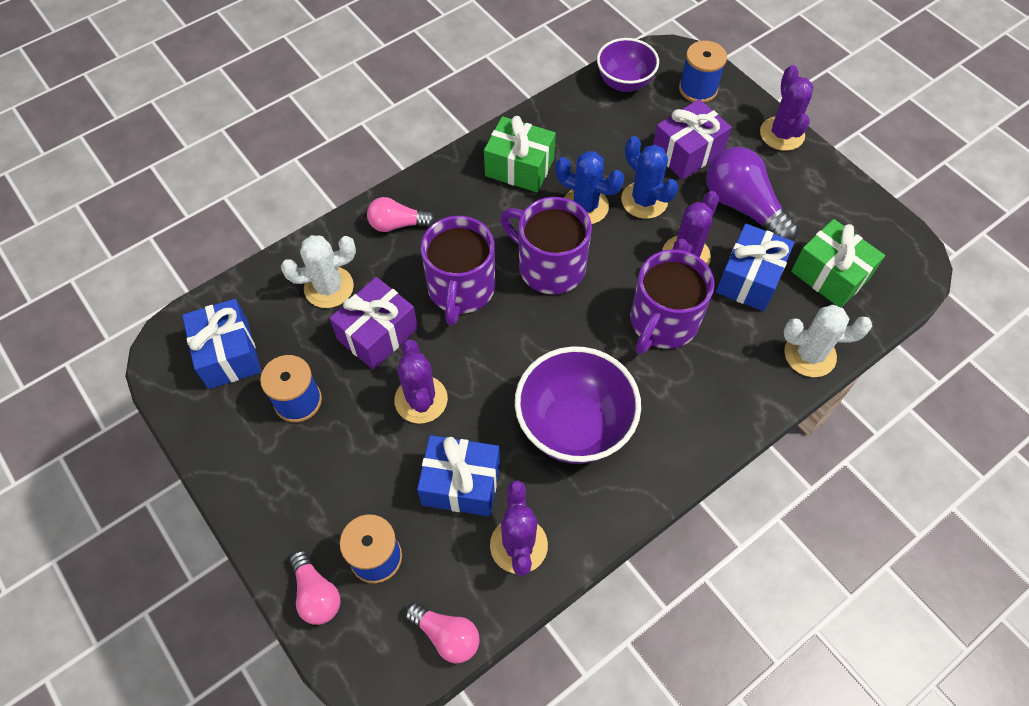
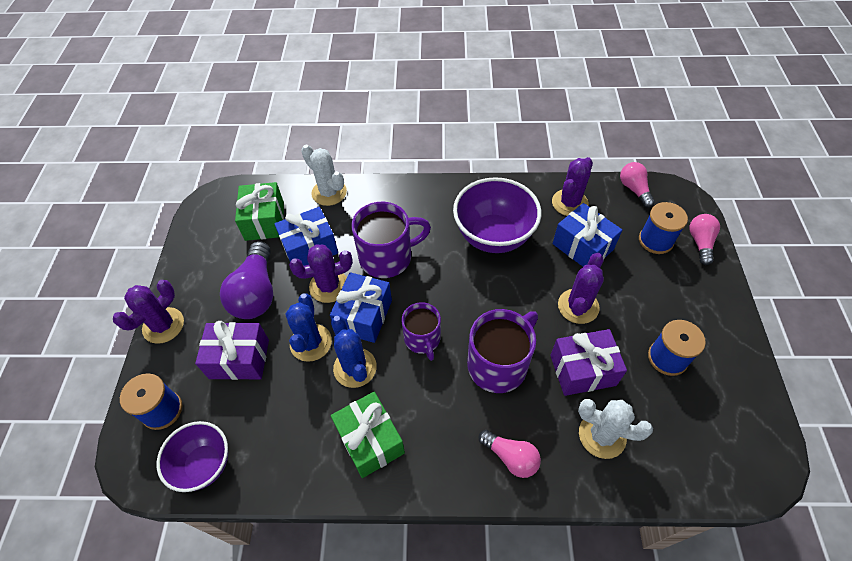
camera: 140 degrees left, 5 degrees down
(228, 354) = (712, 430): blue gift -> blue gift (364, 316)
(549, 266) = (422, 339): purple mug -> purple mug, size x0.64

